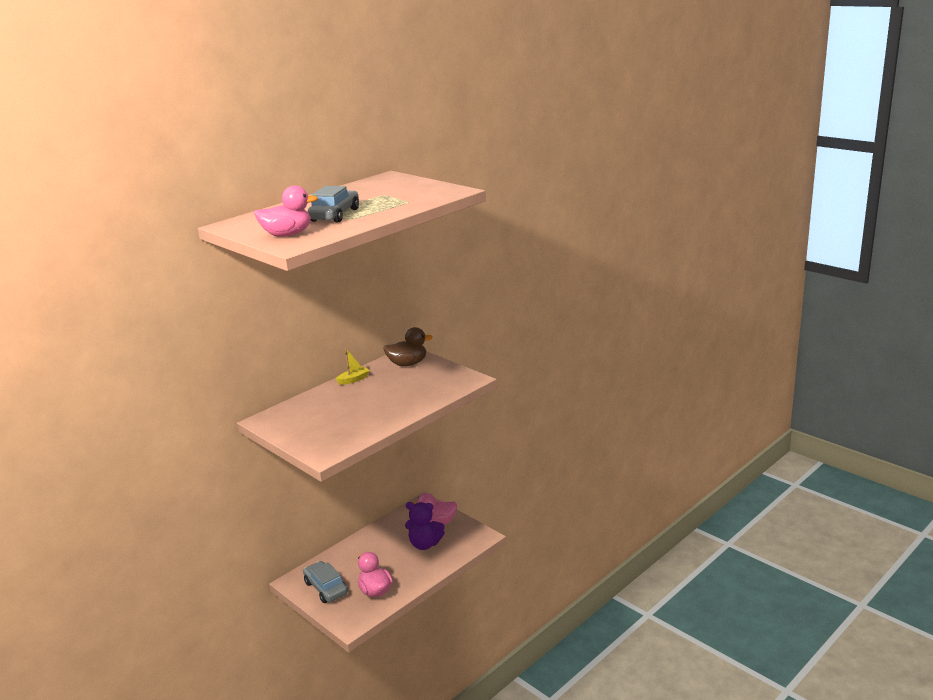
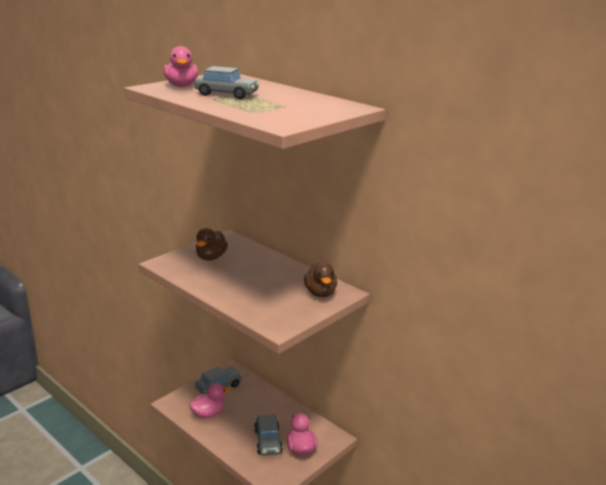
camera: 85 degrees right, 0 degrees up
(316, 425) = (211, 257): none -> brown duck
(353, 380) = (290, 268): yellow boat -> none
(425, 544) = (268, 441): purple teddy bear -> grey car

